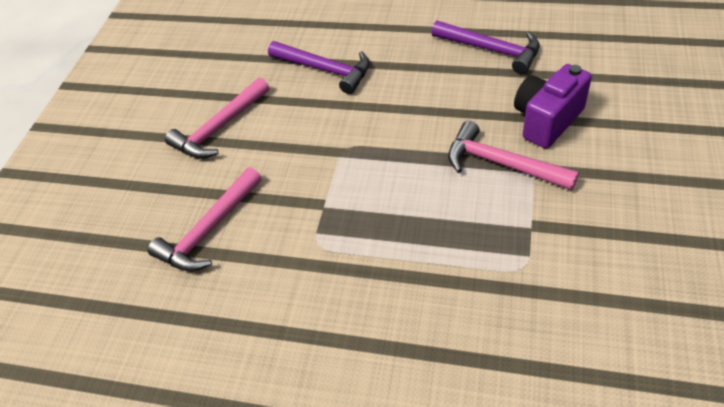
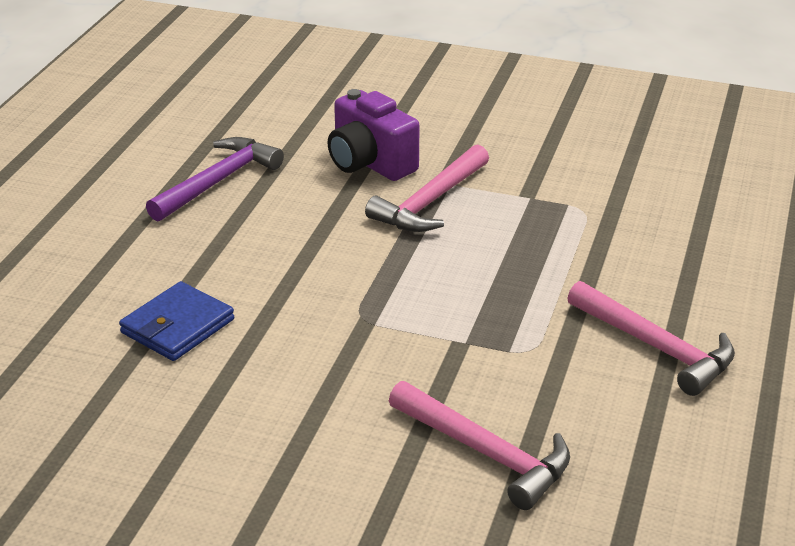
camera: 90 degrees left, 15 degrees down
(219, 128) = (265, 445): pink hammer -> pink hammer (656, 347)
(325, 70) = (177, 326): purple hammer -> blue wallet

